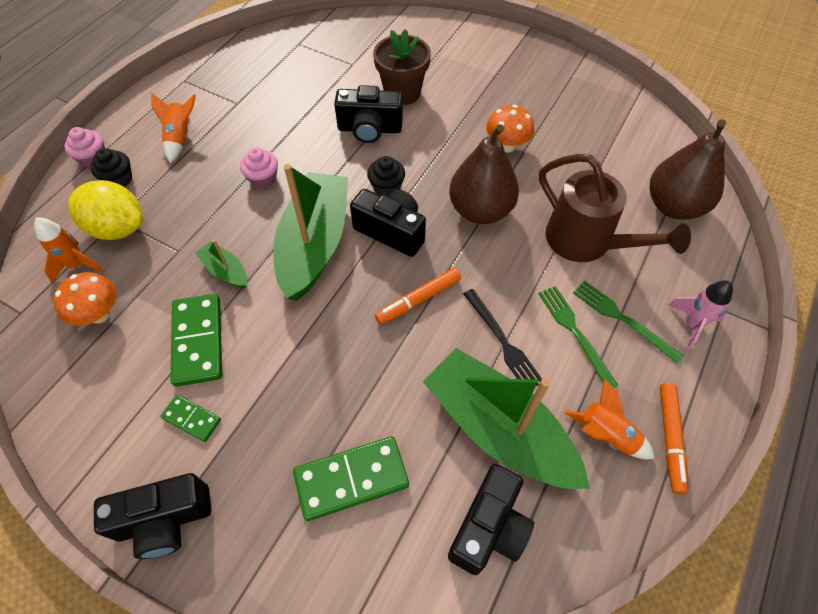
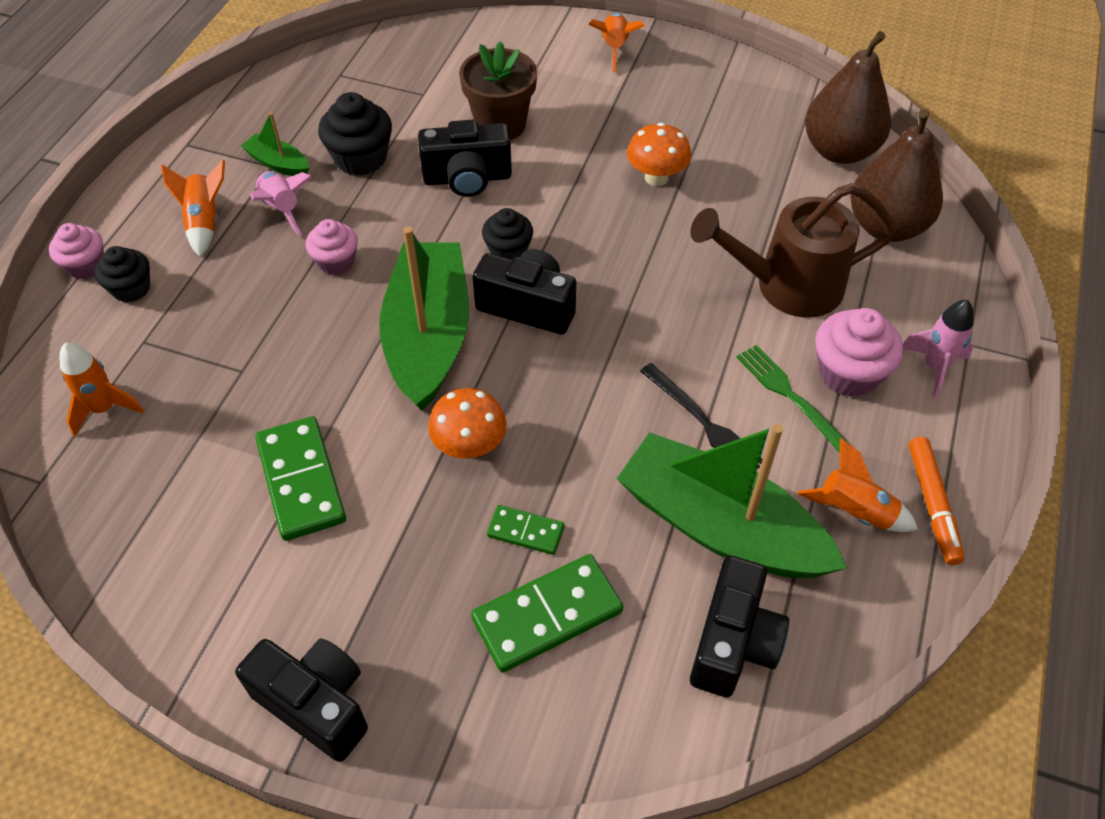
camera: 10 degrees left, 5 degrees down
(99, 314) = (154, 467): orange mushroom -> orange mushroom (469, 446)
(118, 228) = (148, 353): yellow lemon -> none
(165, 520) = (316, 704): black camera -> black camera turned 120 degrees counterclockwise
(192, 419) = (318, 577): green domino -> green domino (526, 531)
(226, 271) = (315, 387): green boat -> green boat (278, 164)
(235, 135) = (282, 209): none -> pink rocket
(298, 105) = (361, 158): none -> black cupcake
(418, 300) = (583, 387): orange marker -> none
(480, 210) = (639, 264): brown pear -> brown pear (839, 151)
(496, 46) = (614, 48): none -> orange rocket
(587, 243) = (786, 286): brown watering can -> brown watering can turned 135 degrees clockwise
(622, 319) = (848, 373): green fork -> pink cupcake

